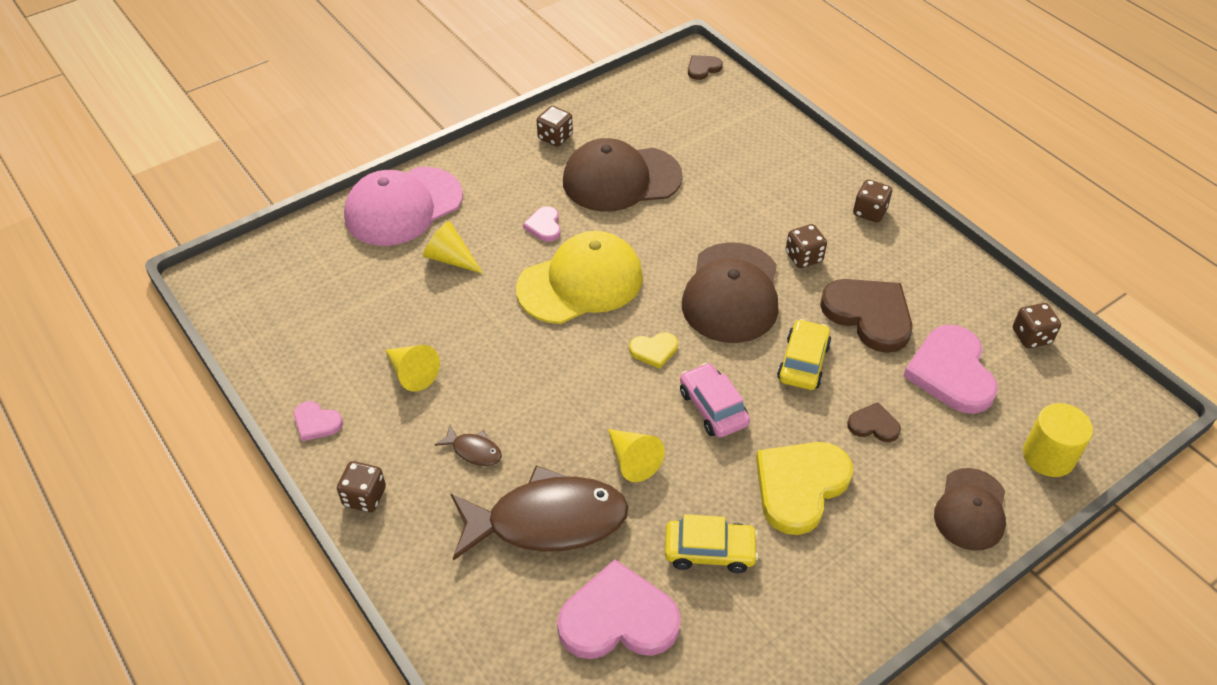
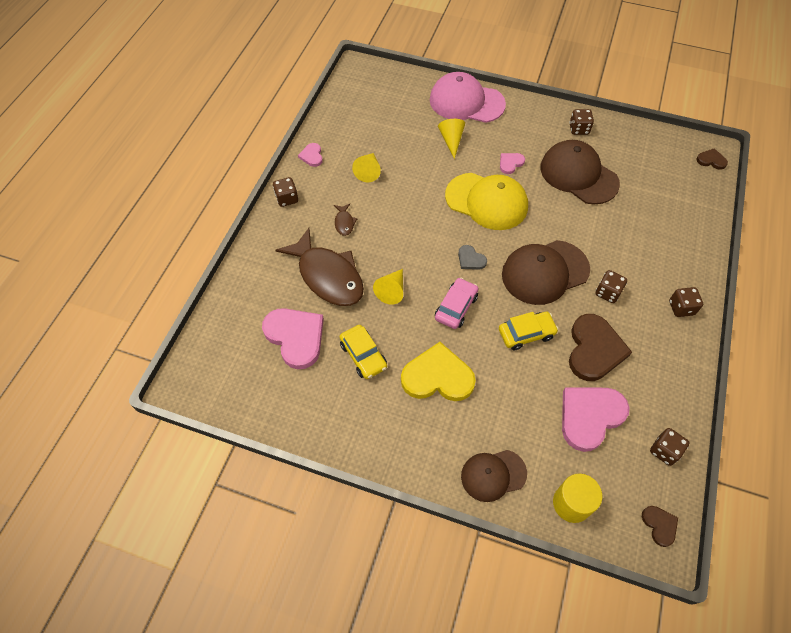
camera: 55 degrees right, 10 degrees up
(654, 350) = (470, 259): yellow heart -> grey heart
(873, 425) = (512, 393): brown heart -> brown heart (659, 525)

